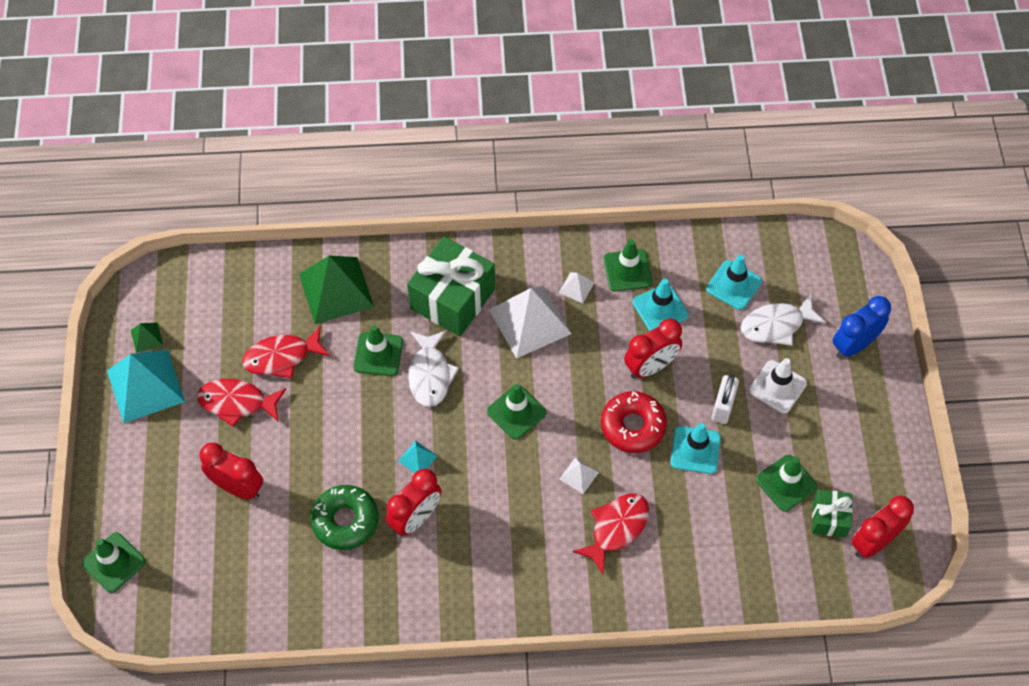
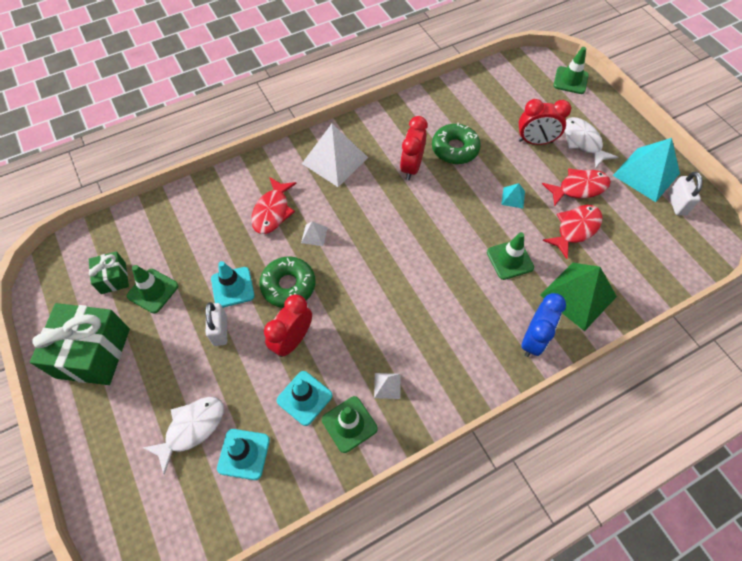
camera: 155 degrees right, 0 degrees up
(146, 337) = (676, 204): green pyramid -> white padlock
(417, 458) = (433, 202): turquoise pyramid -> turquoise pyramid (513, 197)
(430, 374) = (462, 261): white fish -> white fish (583, 142)
(453, 299) = (484, 328): green gift -> green gift (93, 353)
(516, 412) = (382, 260): green traffic cone -> none
(530, 321) = (410, 336): white pyramid -> white pyramid (334, 160)
(633, 426) = (288, 286): red donut -> green donut
(777, 387) = (177, 368): white traffic cone -> none
(854, 345) = (113, 440): blue clock -> blue clock (533, 339)
(873, 542) = (75, 274): red clock -> none

